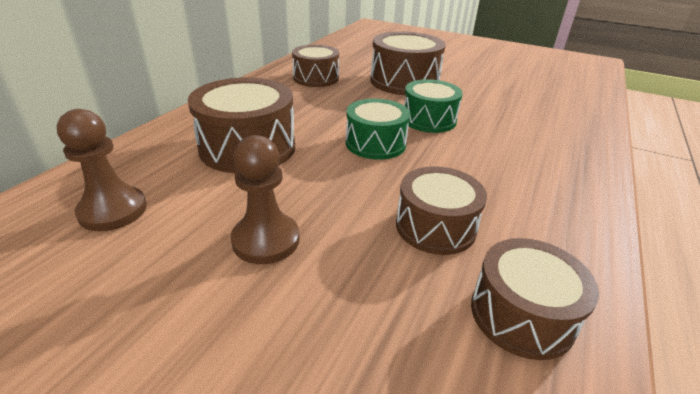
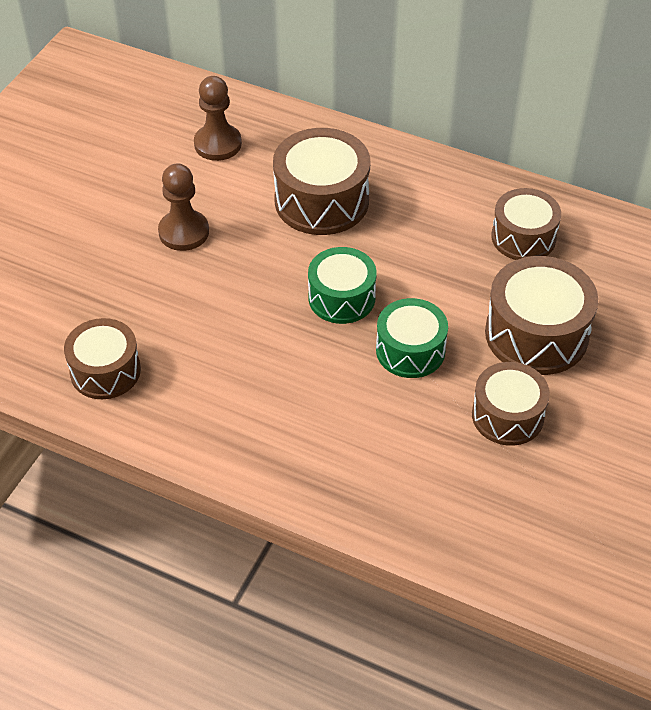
camera: 90 degrees right, 15 degrees up
(435, 226) = (200, 334): brown drum -> brown drum (507, 415)

